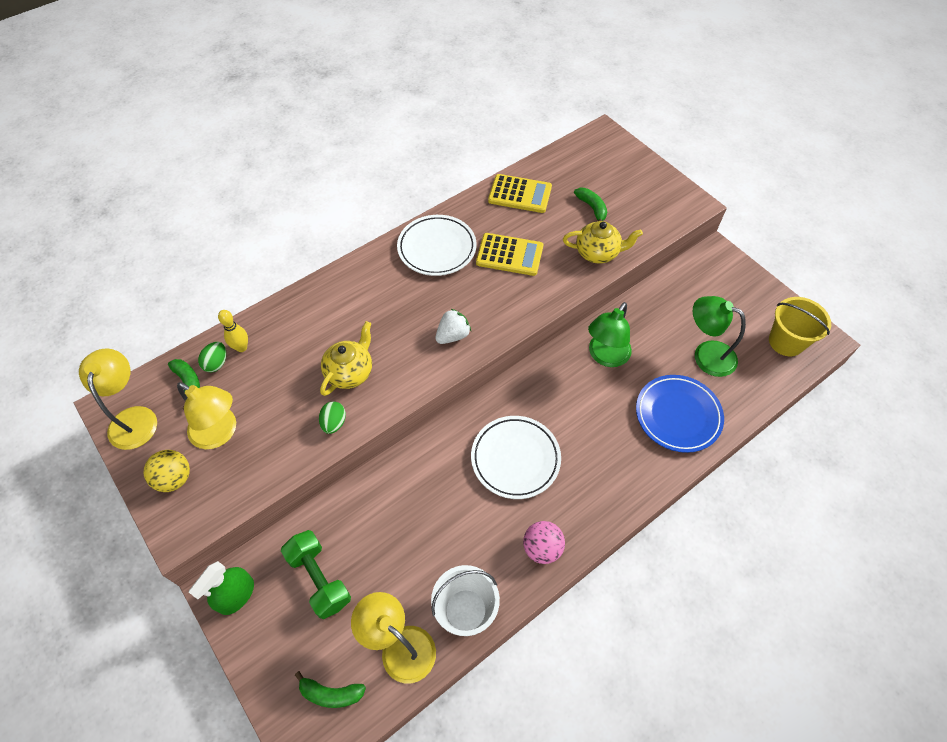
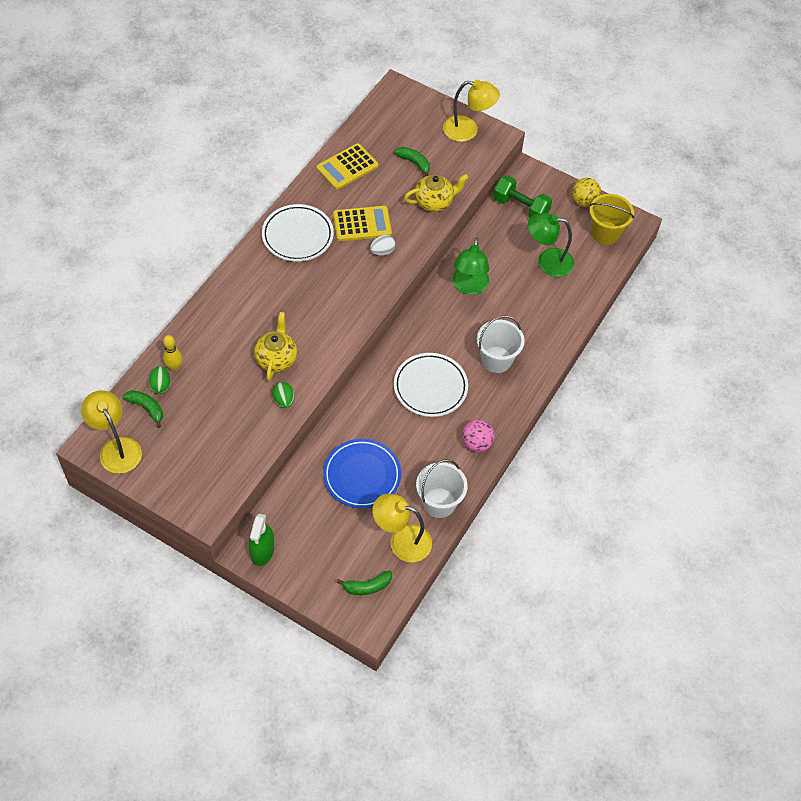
camera: 25 degrees left, 0 degrees up
(174, 478) = (179, 480): yellow ball -> yellow ball (584, 201)
(220, 433) = (196, 436): yellow lamp -> yellow lamp (468, 130)
(319, 578) = (320, 519): green dumbbell -> green dumbbell (520, 207)
(453, 335) = (345, 305): white strawberry -> none
(518, 289) = (382, 251): none -> white egg
(520, 194) = (347, 167): yellow calculator -> yellow calculator turned 150 degrees clockwise
(605, 450) = (496, 359): none -> white bucket
(678, 415) = (541, 316): blue plate -> blue plate (362, 475)

